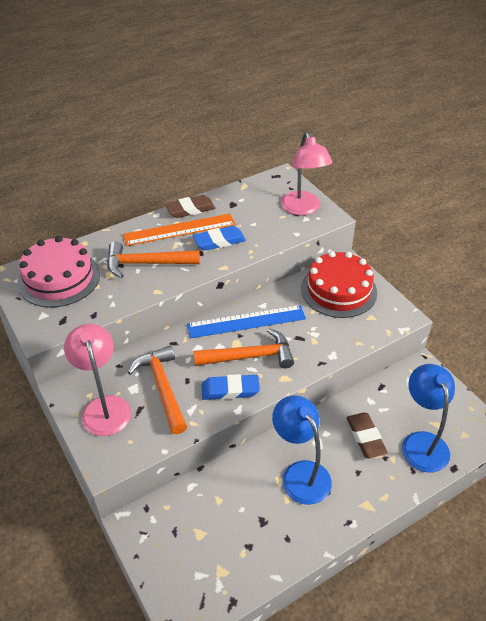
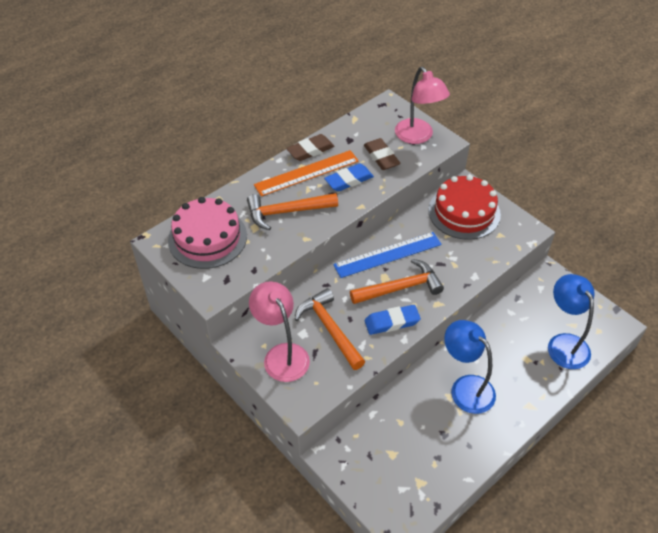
camera: 10 degrees left, 5 degrees up
(365, 437) = (514, 346): brown eraser -> brown eraser (381, 157)

